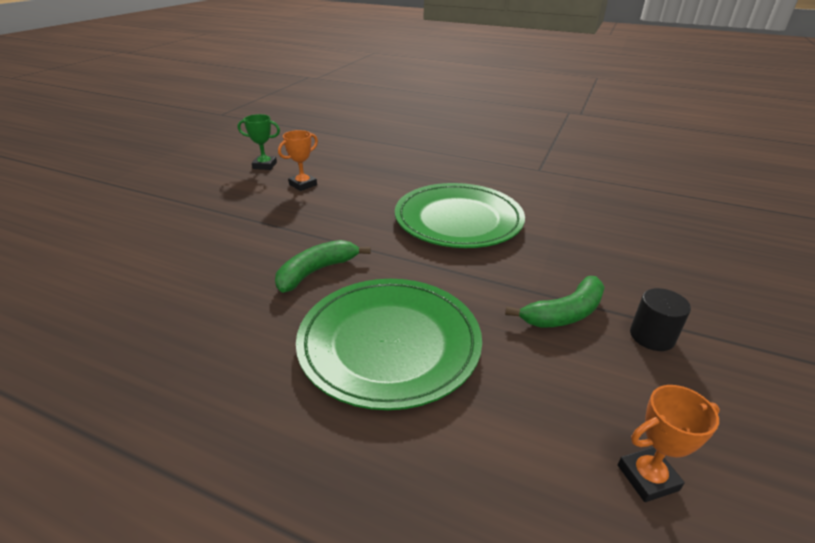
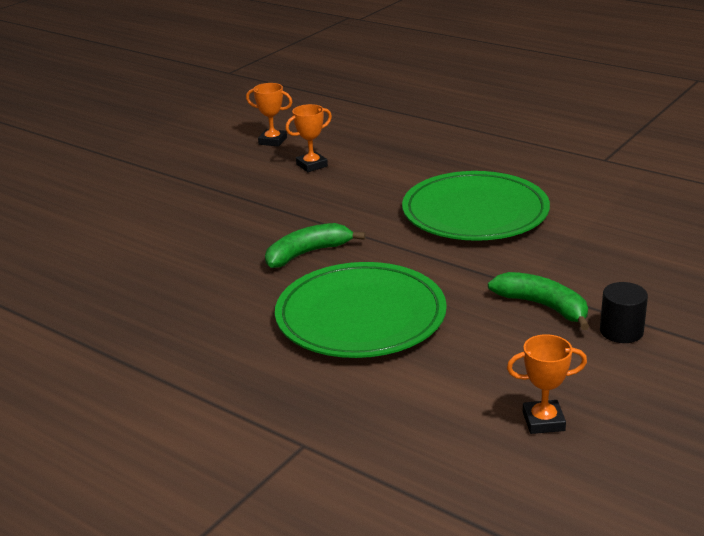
camera: 15 degrees right, 5 degrees down
(265, 165) = (272, 141): green trophy -> orange trophy
(564, 313) = (543, 306): green banana -> green banana turned 120 degrees counterclockwise

